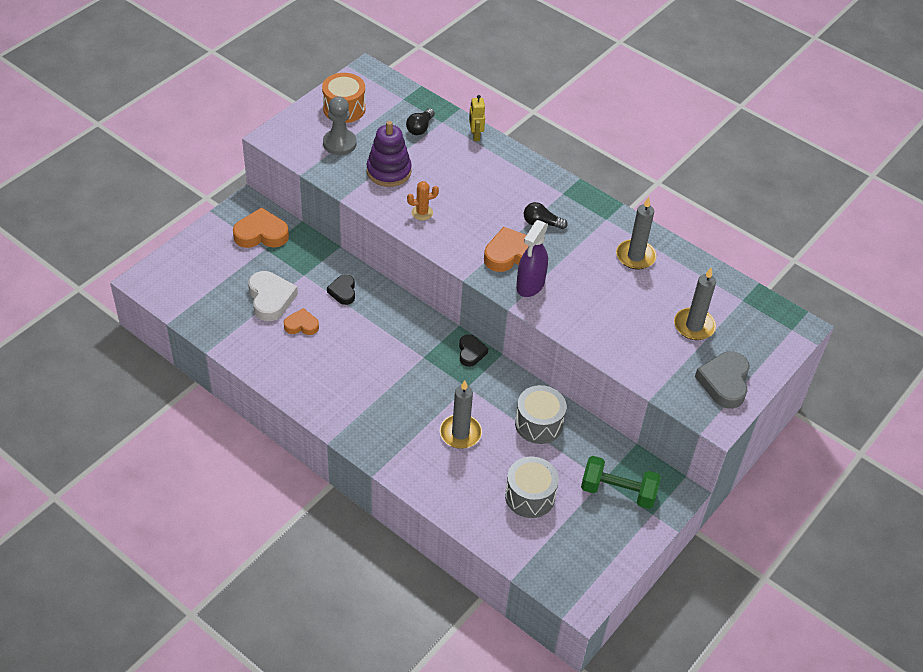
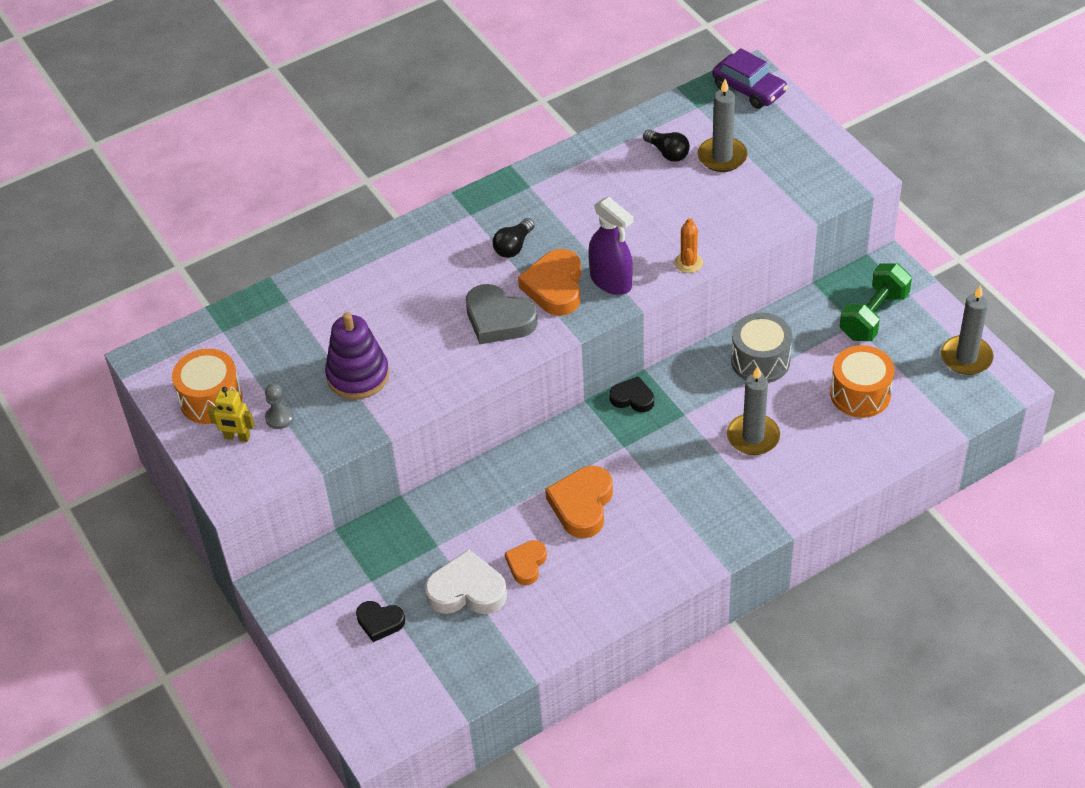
camera: 65 degrees left, 0 degrees up
(261, 234) = (341, 580): orange heart -> orange heart (582, 505)
(339, 143) = (279, 418): grey pawn -> grey pawn, size x0.59
(343, 291) = (484, 507): black heart -> black heart (380, 622)
(420, 128) = (289, 326): black light bulb -> black light bulb (668, 153)
(422, 213) = (448, 357): orange cactus -> orange cactus (688, 263)
(475, 135) = (330, 273): yellow robot -> yellow robot (237, 437)
(530, 496) = (860, 394): grey drum -> orange drum
(635, 256) = (600, 176): grey candle -> grey candle (966, 357)
(724, 382) = (809, 155): grey heart -> grey heart (499, 319)
(781, 329) = (749, 89): none -> purple car

